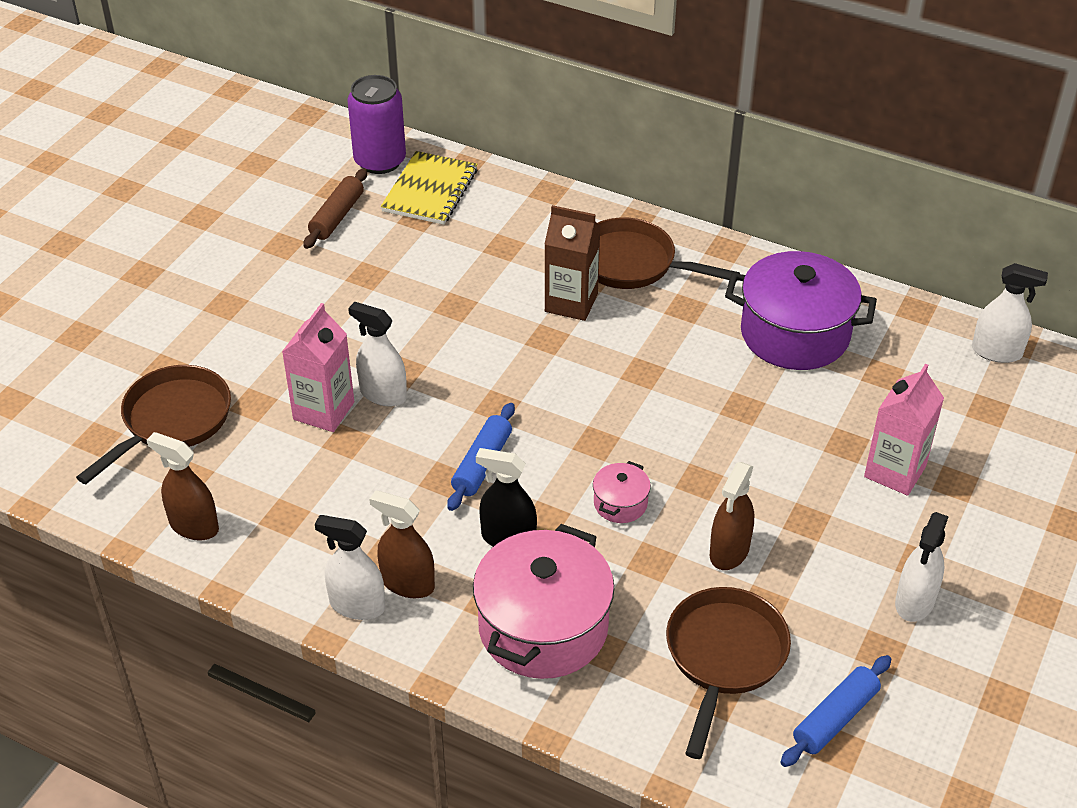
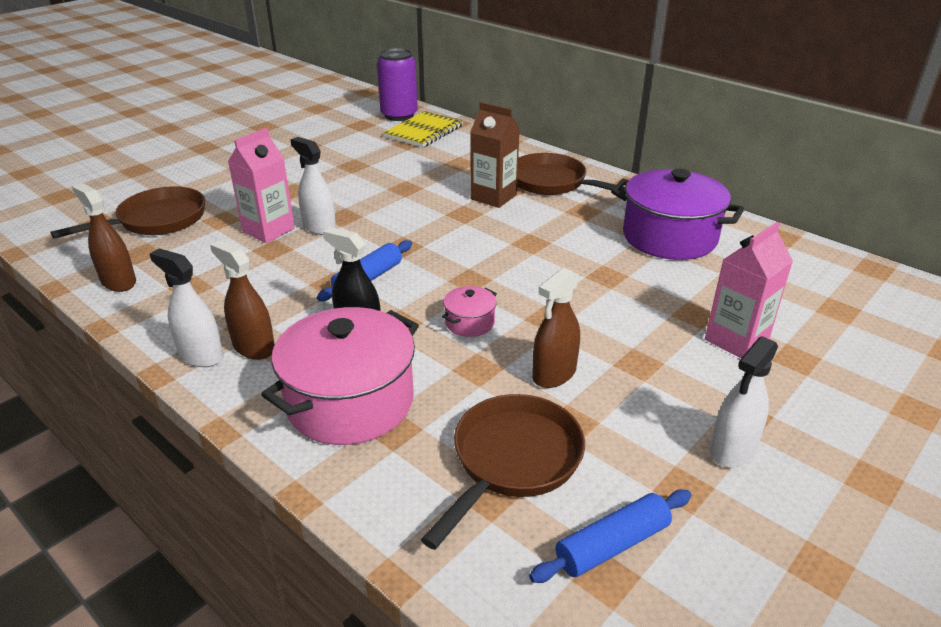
camera: 15 degrees right, 10 degrees down
(337, 216) = (352, 136): brown rolling pin -> none
(996, 352) = (853, 272): white spray bottle -> none

